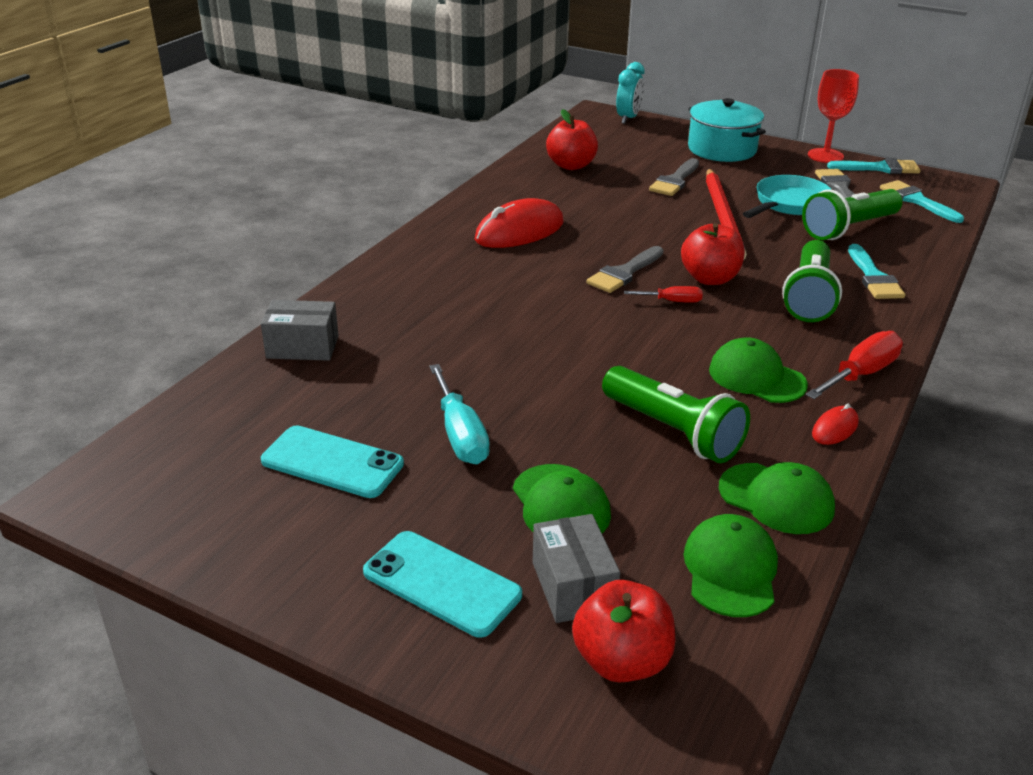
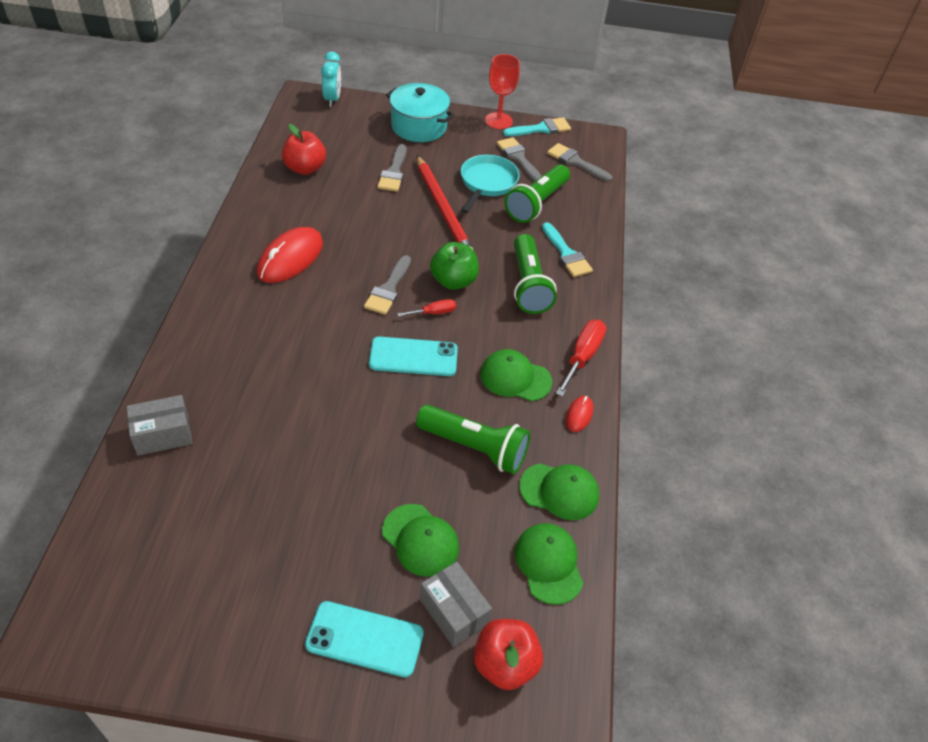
camera: 25 degrees left, 15 degrees up
(332, 462) = (239, 550): turquoise phone -> turquoise phone (413, 357)
(460, 435) = (325, 494): turquoise screwdriver -> none
(710, 278) = (453, 281): red apple -> green apple
(917, 201) = (575, 162): turquoise brush -> grey brush

